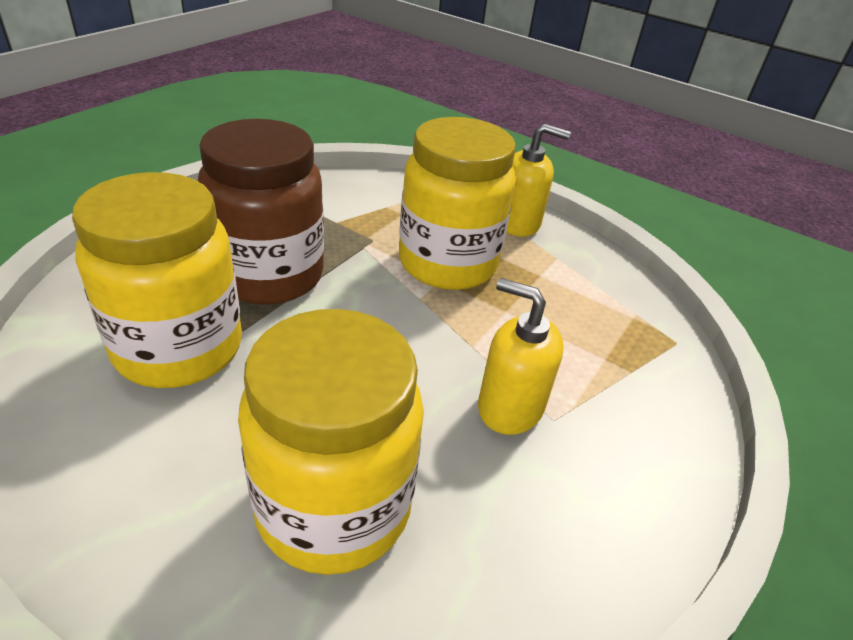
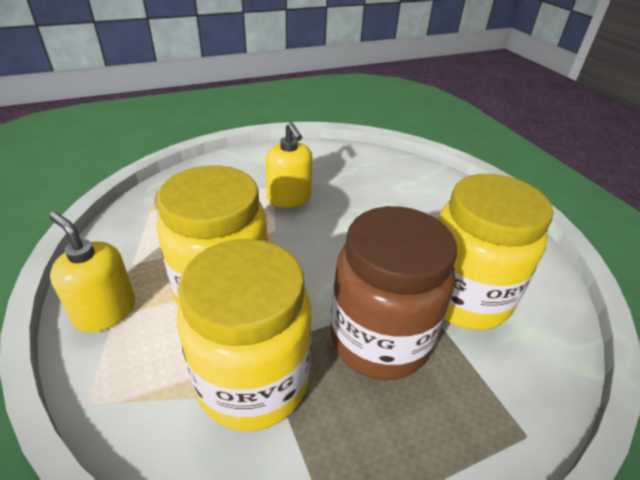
camera: 145 degrees left, 0 degrees up
(333, 507) = (400, 196): yellow jar -> yellow jar (253, 381)

